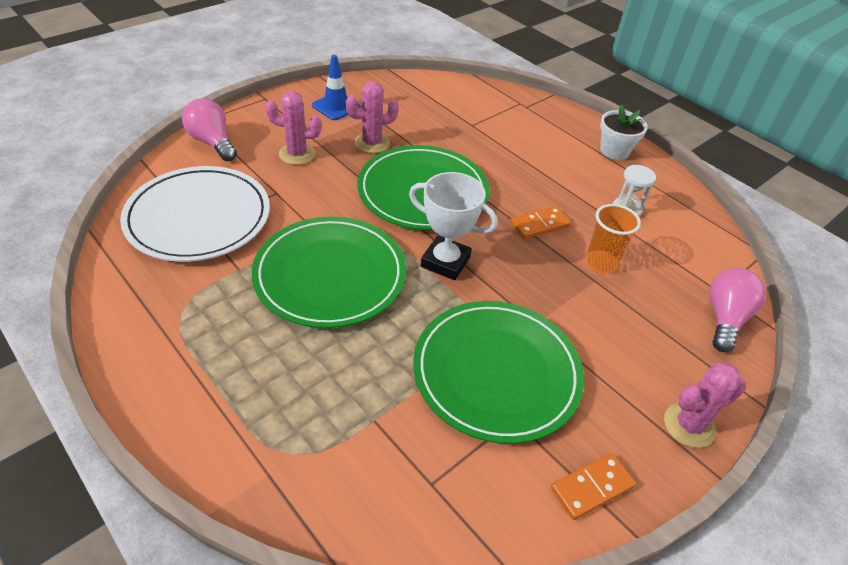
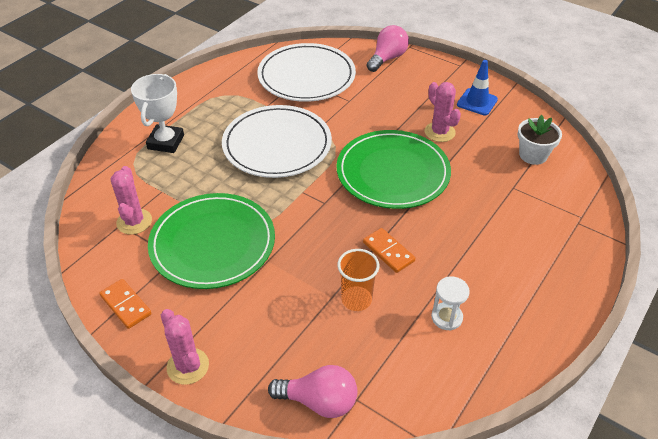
camera: 80 degrees right, 0 degrees up
(297, 154) = (399, 98): pink cactus -> pink cactus (134, 222)
(330, 275) = (277, 145): green plate -> white plate
(445, 262) = (314, 199): white trophy -> white trophy (166, 142)
(614, 150) = (548, 304): white flower pot -> white flower pot (533, 155)

